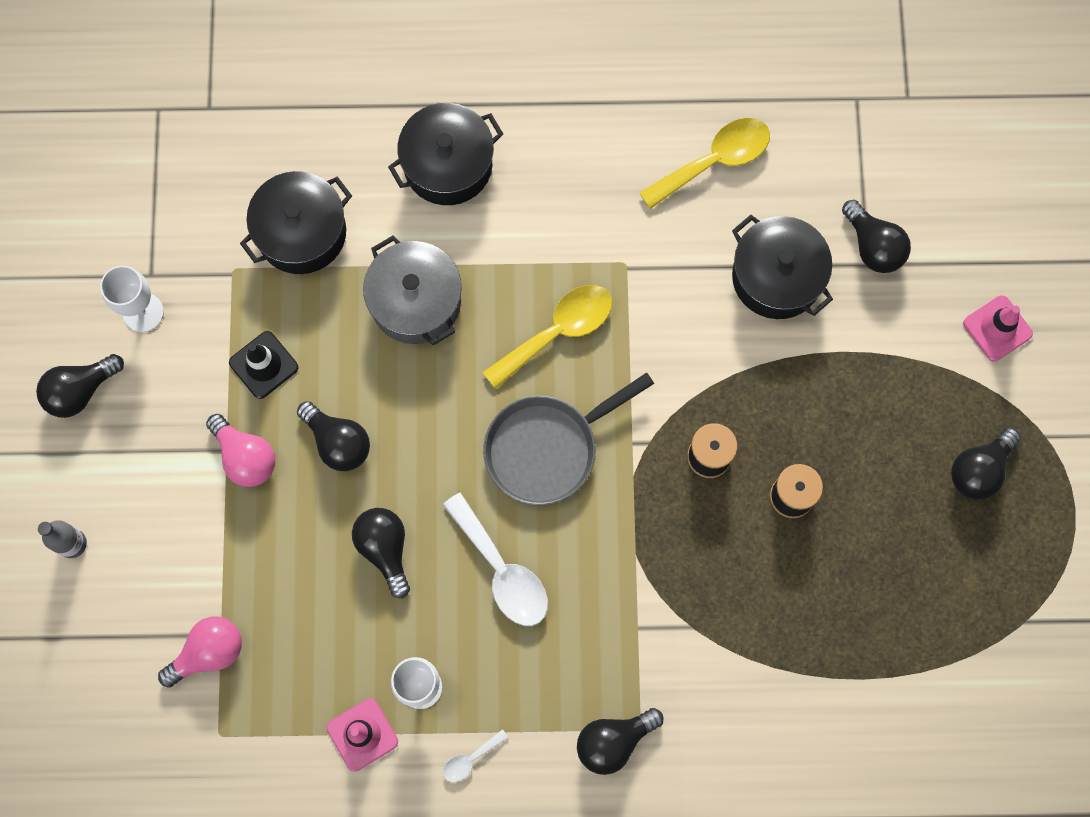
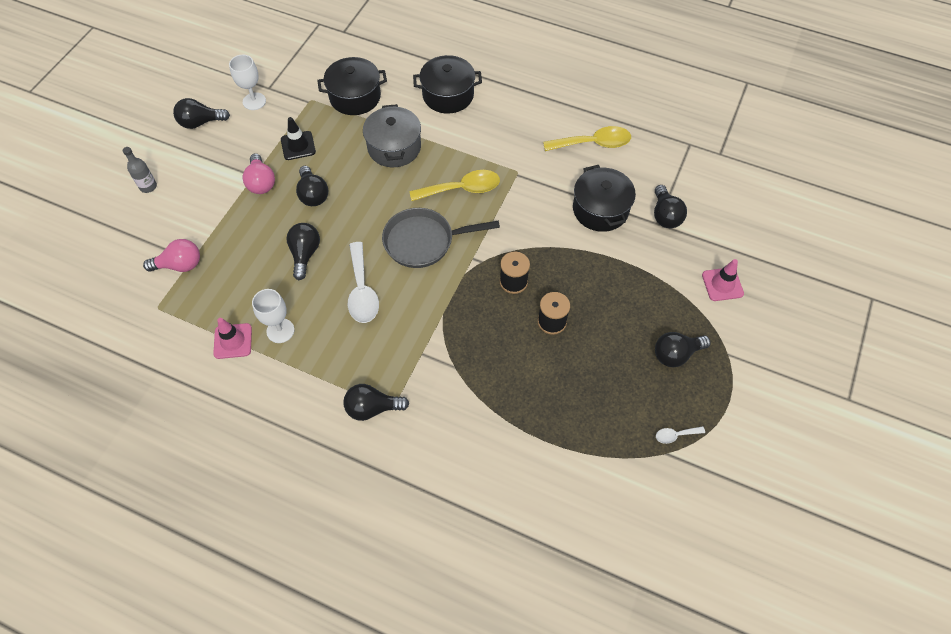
camera: 25 degrees right, 15 degrees down
(470, 759) = (284, 381): white spoon -> white spoon (675, 435)

